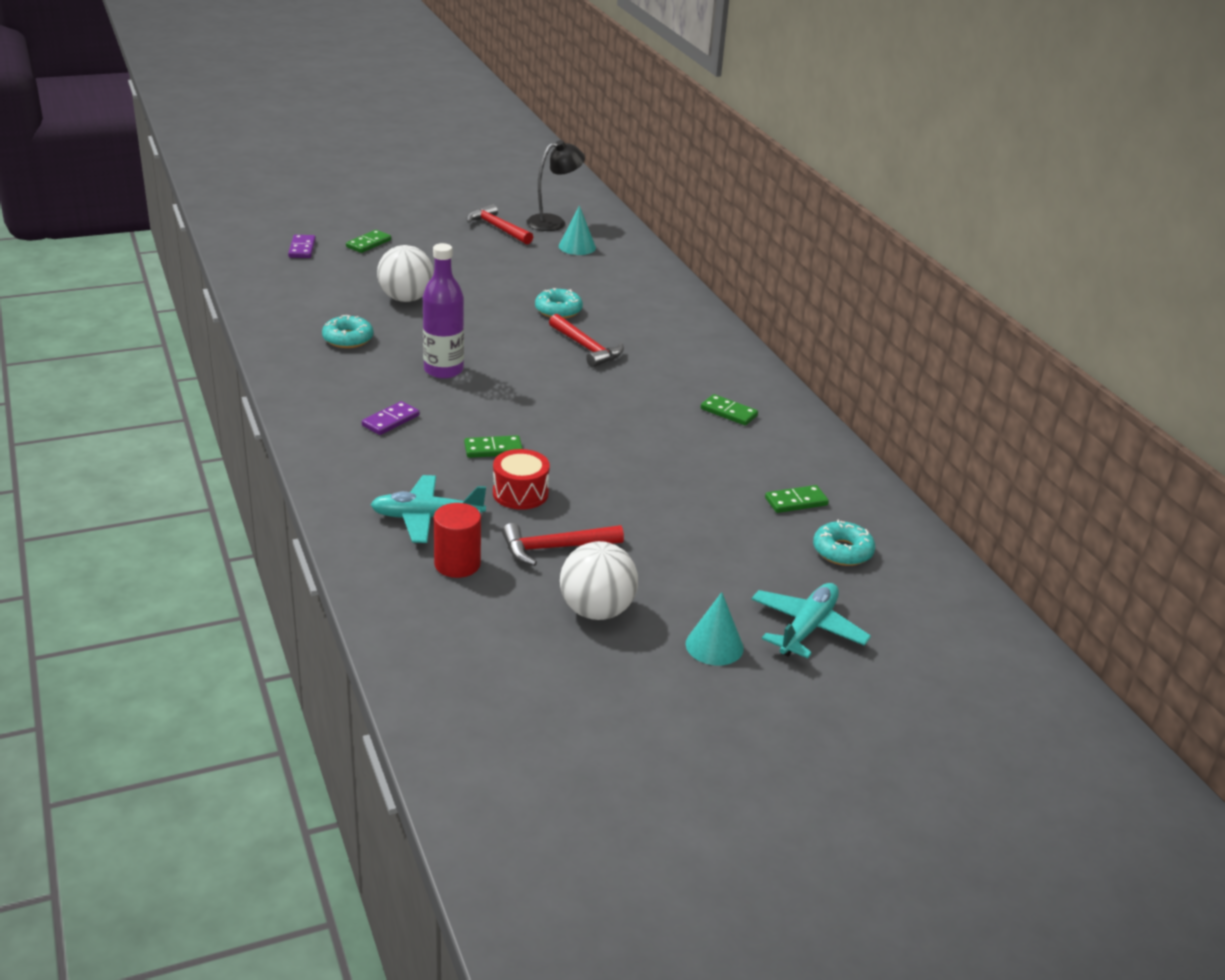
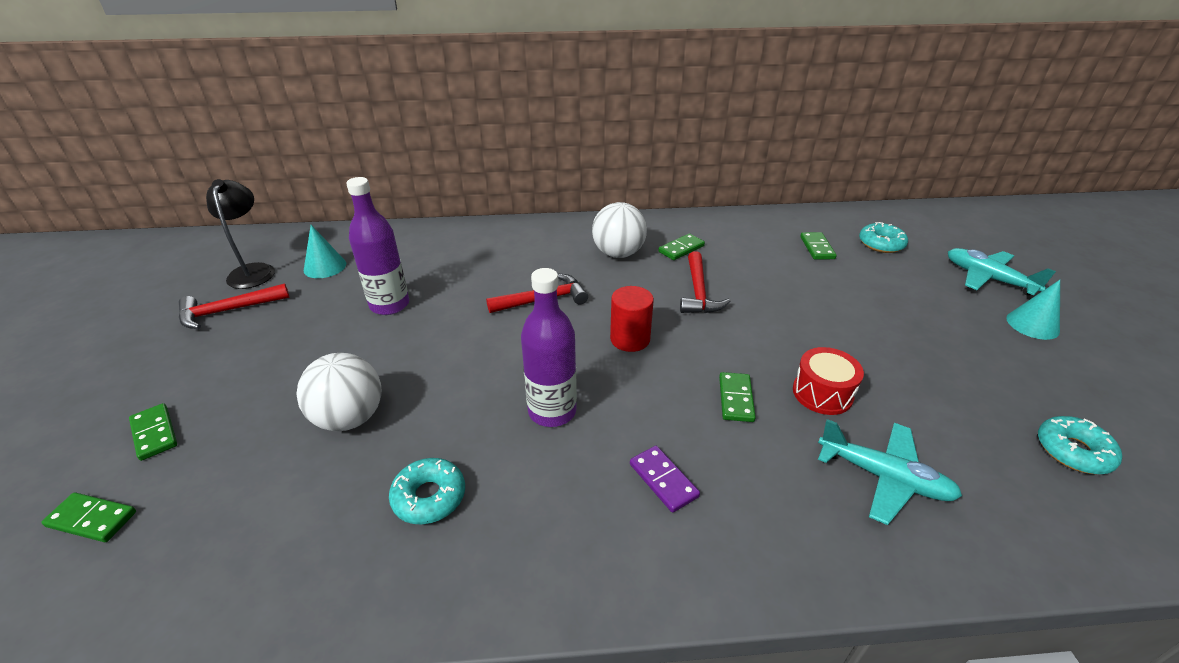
camera: 70 degrees left, 5 degrees up
(302, 248) = (92, 519): purple domino -> green domino
(427, 517) = (883, 477): turquoise plane -> turquoise plane turned 75 degrees counterclockwise
(457, 564) = (970, 465): red cylinder -> red cylinder (630, 339)
(539, 284) = (389, 305): none -> purple bottle
(555, 548) = (918, 386): red hammer -> red hammer (698, 292)
(558, 310) = (456, 303): turquoise donut -> turquoise donut (1073, 451)
(596, 611) = (1013, 379): white ball -> white ball (618, 253)

